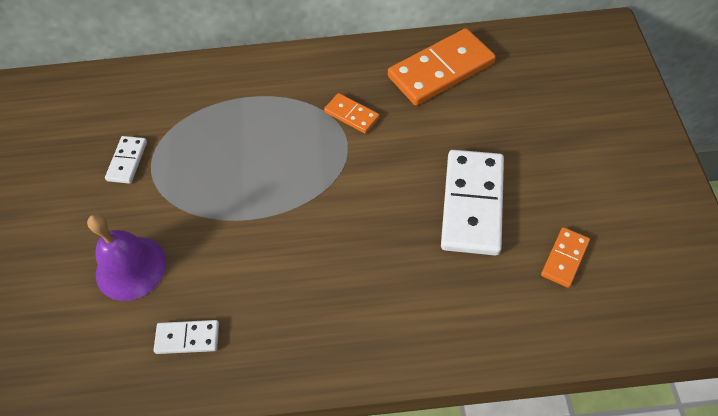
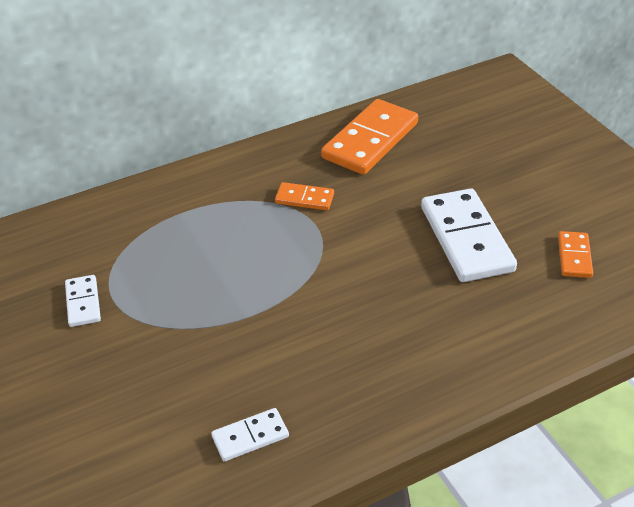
camera: 25 degrees left, 15 degrees down
(131, 268) = (147, 396): purple bell -> none

